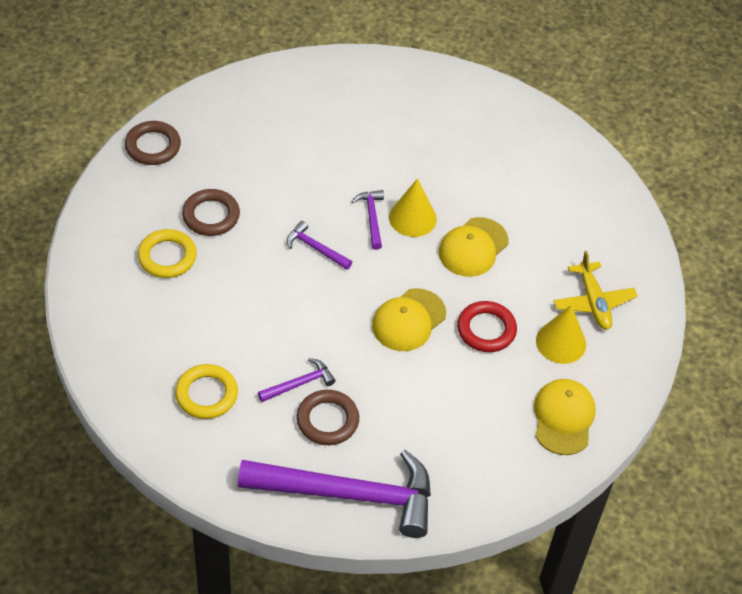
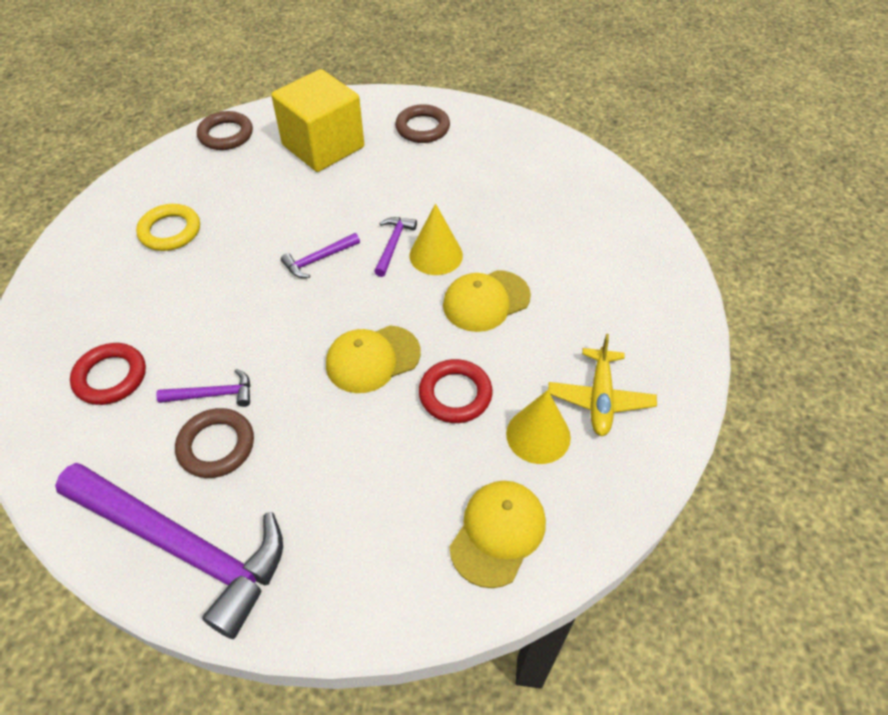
camera: 25 degrees right, 0 degrees up
(206, 394) = (110, 377): yellow ring -> red ring
(211, 216) = (237, 205): brown ring -> brown ring (422, 128)
(254, 136) = (323, 146): none -> yellow cube
(315, 248) = (318, 259): purple hammer -> purple hammer turned 90 degrees counterclockwise

